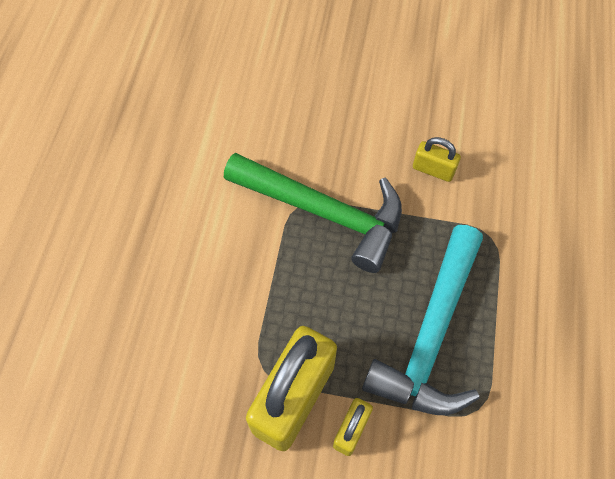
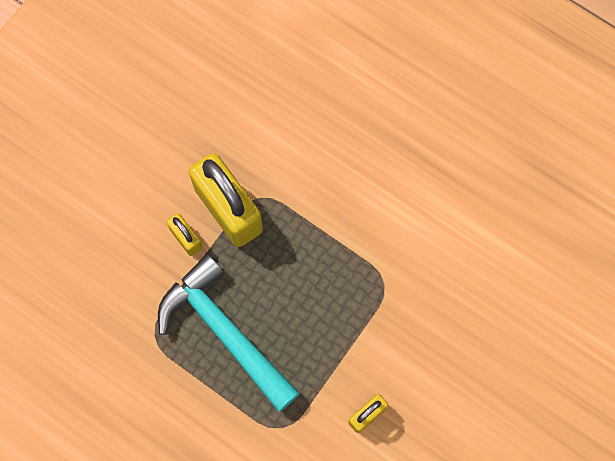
camera: 115 degrees right, 10 degrees up
(323, 212) = (368, 300): green hammer -> none

